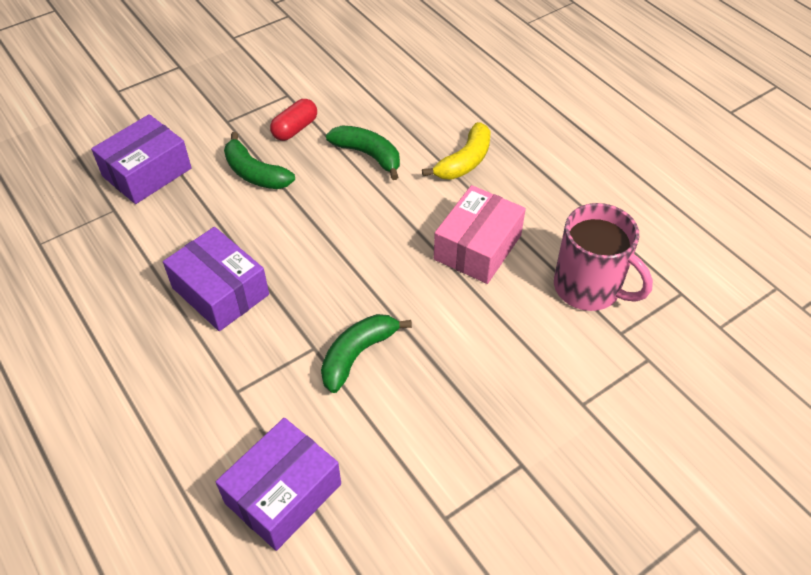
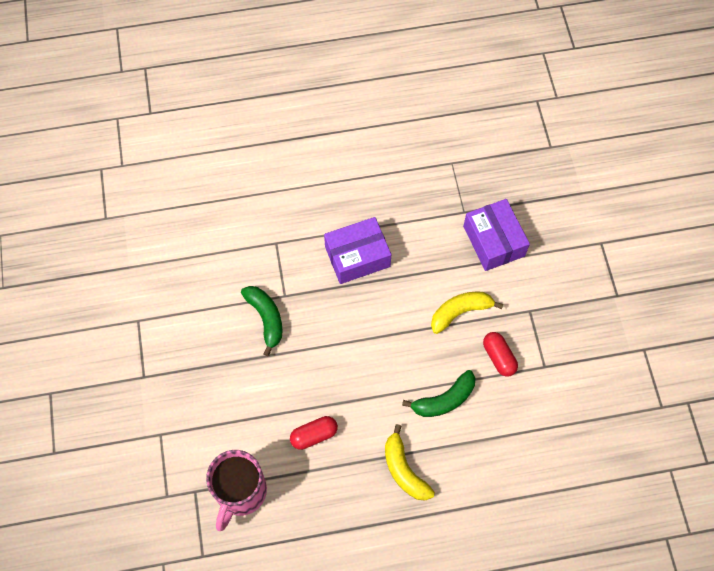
camera: 115 degrees right, 15 degrees up
(255, 173) = (460, 312): green banana -> yellow banana
(283, 493) = (198, 246): purple box -> none
(478, 247) = (314, 435): pink box -> red capsule
(589, 288) = (240, 492): pink mug -> pink mug turned 45 degrees counterclockwise

